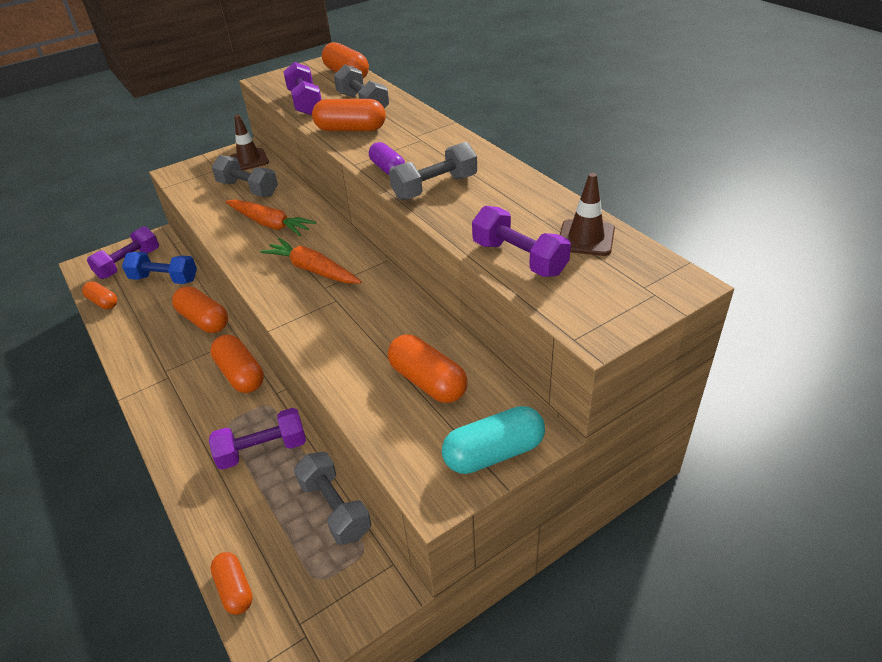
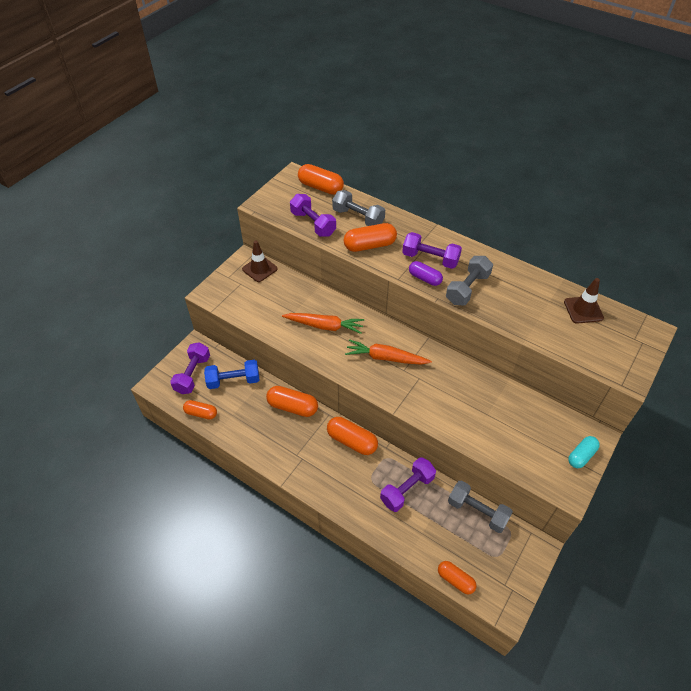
camera: 25 degrees left, 10 degrees up
(248, 189) = (282, 297): grey dumbbell -> none
(427, 381) = (516, 421): orange capsule -> none
(494, 453) = (581, 456): turquoise capsule -> turquoise capsule, size x0.65
(519, 258) = (557, 335): purple dumbbell -> purple dumbbell (430, 259)

